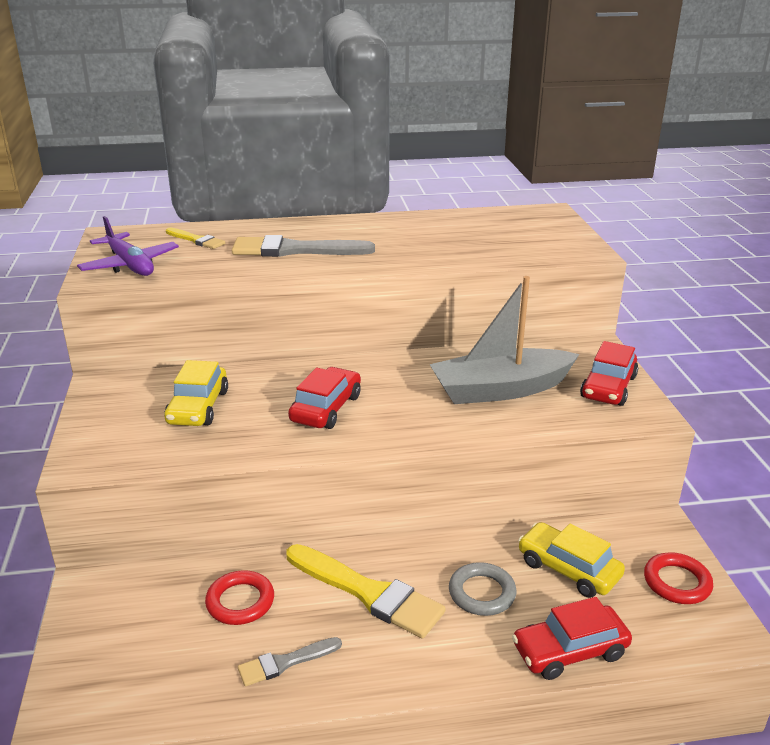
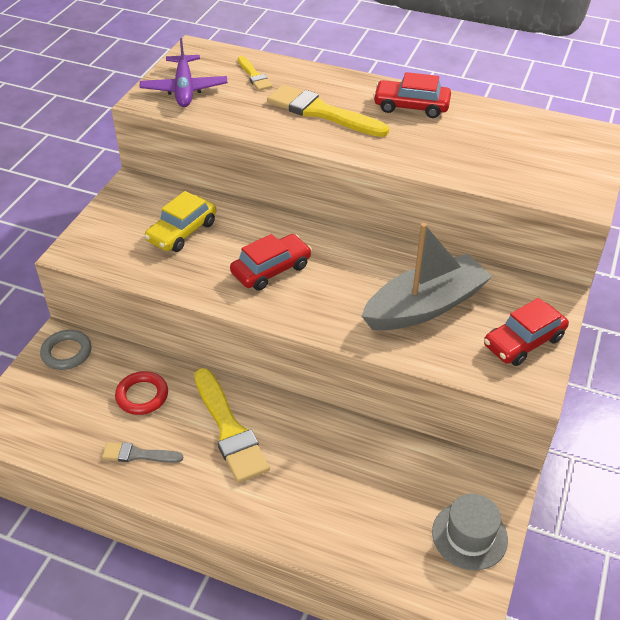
camera: 30 degrees right, 15 degrees up
(295, 250) = (321, 112): grey brush -> yellow brush
(482, 593) = (309, 469): grey ring -> grey ring (66, 352)
(500, 389) = (425, 306): grey boat -> grey boat turned 135 degrees clockwise
(568, 569) = (391, 482): yellow car -> none
(570, 651) = (333, 546): red car -> red car (411, 106)
(677, 582) = (469, 536): red ring -> grey hat

